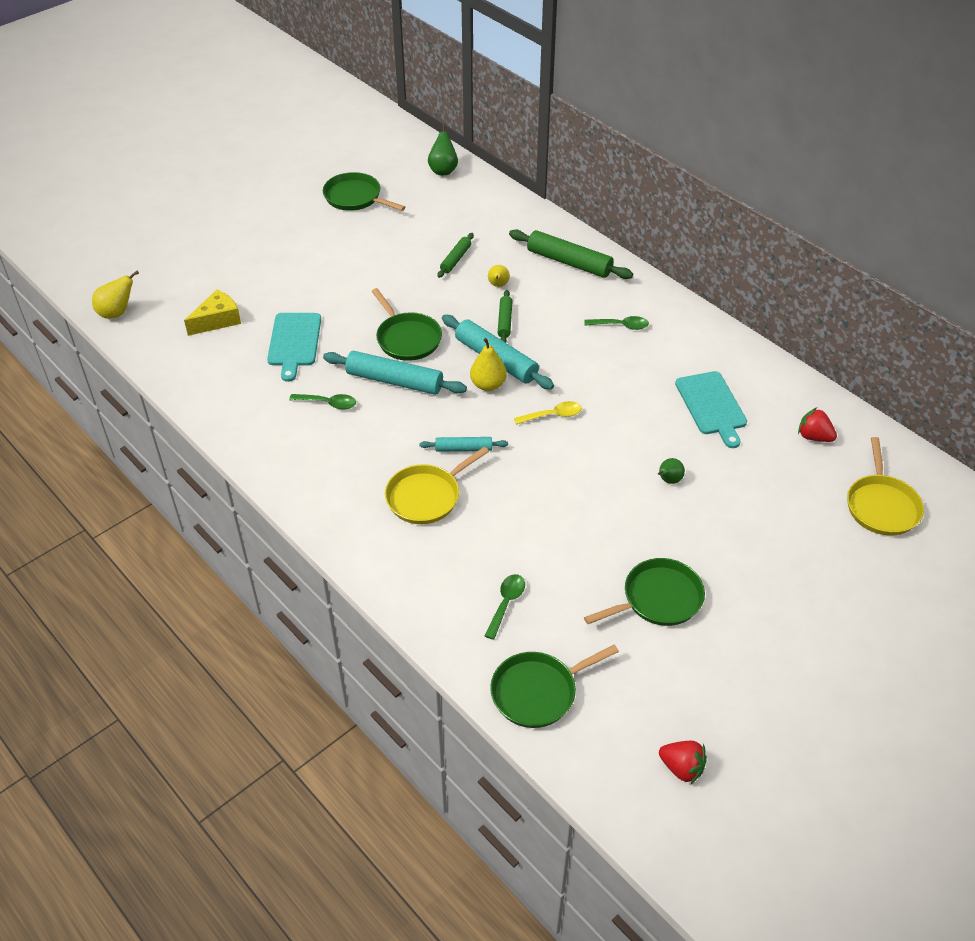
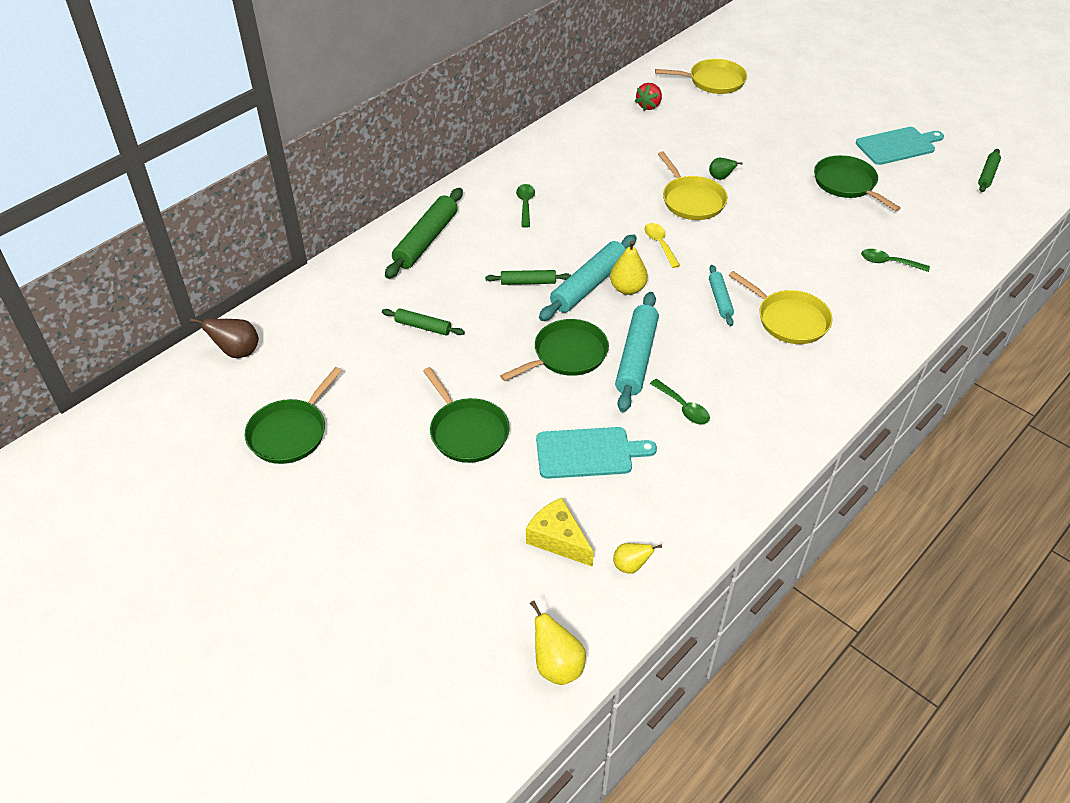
camera: 95 degrees left, 0 degrees up
(328, 403) = (683, 407): green spoon -> green spoon turned 135 degrees clockwise
(443, 170) = (237, 352): green pear -> brown pear
(498, 285) = (468, 290): yellow pear -> yellow pear (630, 566)
(537, 692) = (964, 242): green pan -> green pan (467, 432)
(626, 450) = (691, 200): none -> yellow pan
(681, 768) = (987, 175): red strawberry -> green rolling pin
(711, 406) = (625, 154): turquoise cutting board -> turquoise cutting board (898, 146)

